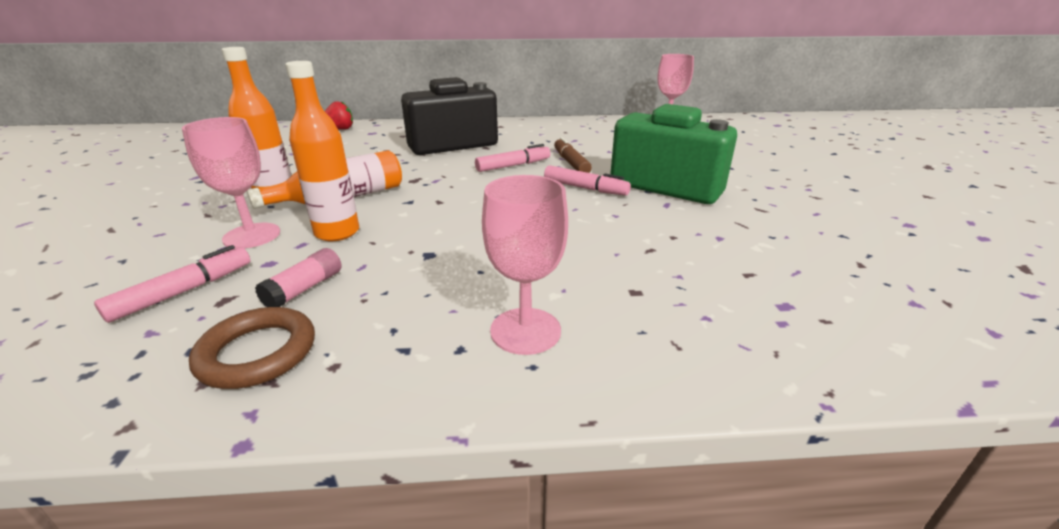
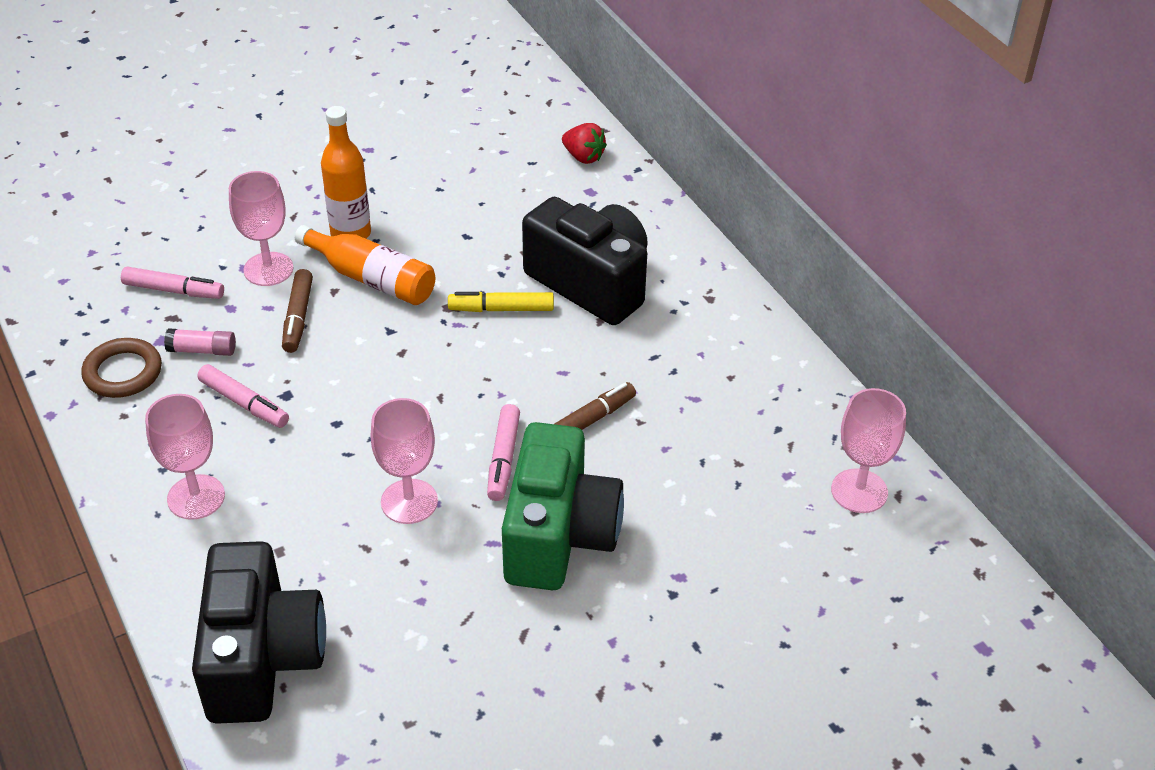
camera: 65 degrees right, 15 degrees up
(337, 233) = (298, 317): orange bottle -> brown marker
(439, 167) = (501, 309): none -> yellow marker
(513, 165) = (544, 371): pink marker -> pink marker (244, 403)
(607, 224) = (409, 501): none -> pink goblet
(786, 326) = (262, 658): none -> black camera

